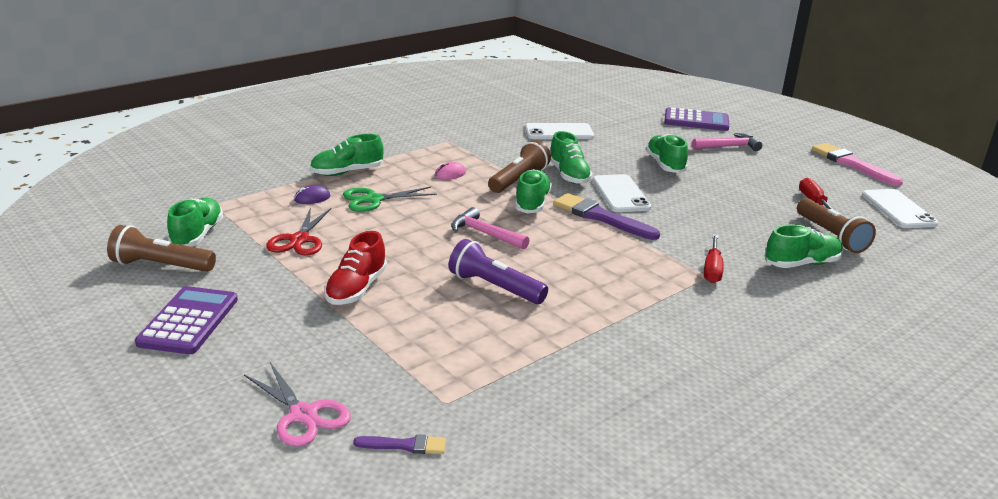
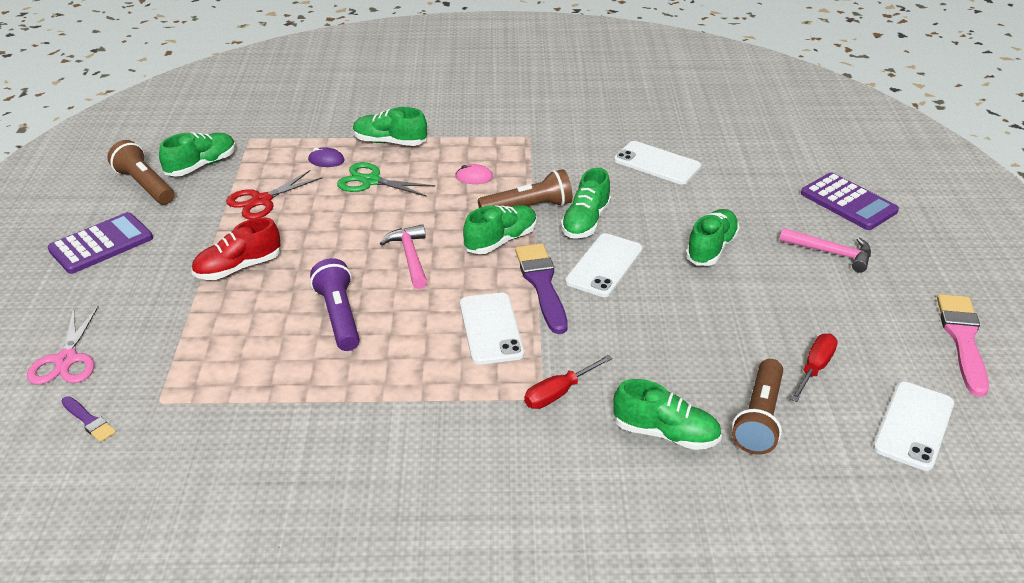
camera: 40 degrees right, 10 degrees up
(611, 253) = (491, 328): none -> white phone

